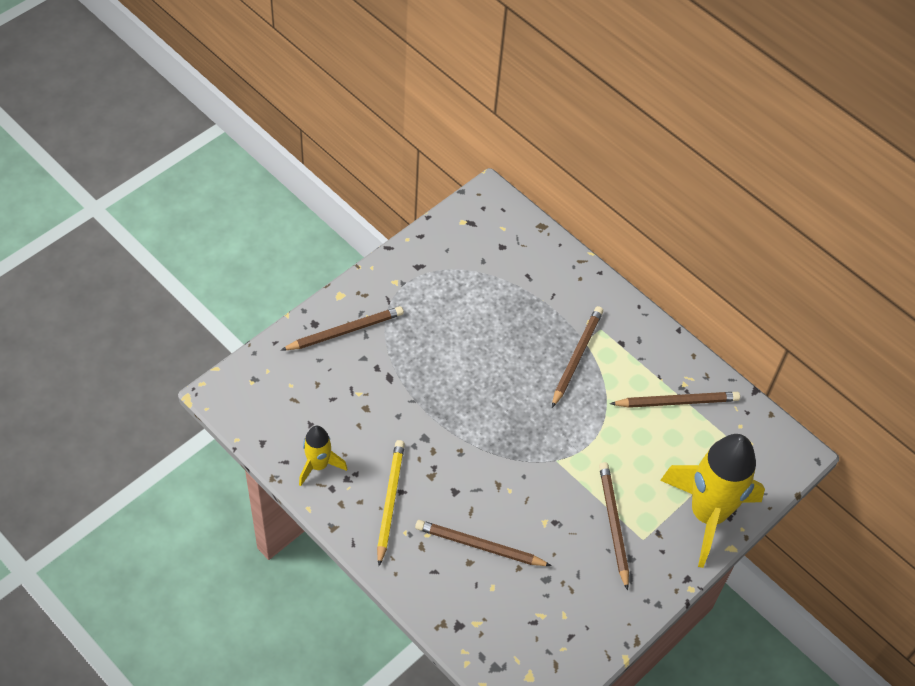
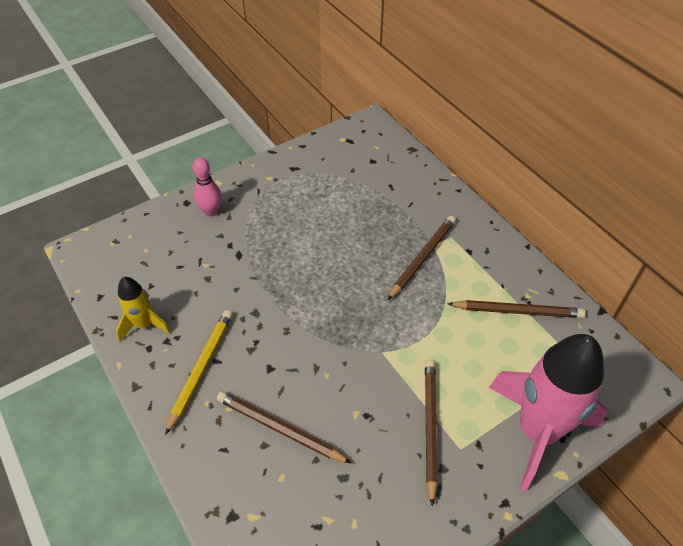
camera: 15 degrees right, 5 degrees down
(345, 331) = (211, 211): brown pencil -> pink bowling pin
(707, 514) = (537, 431): yellow rocket -> pink rocket

